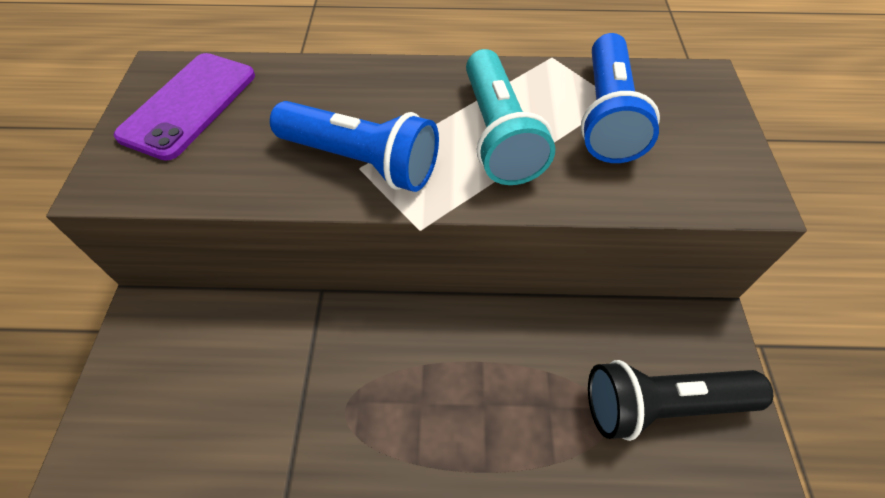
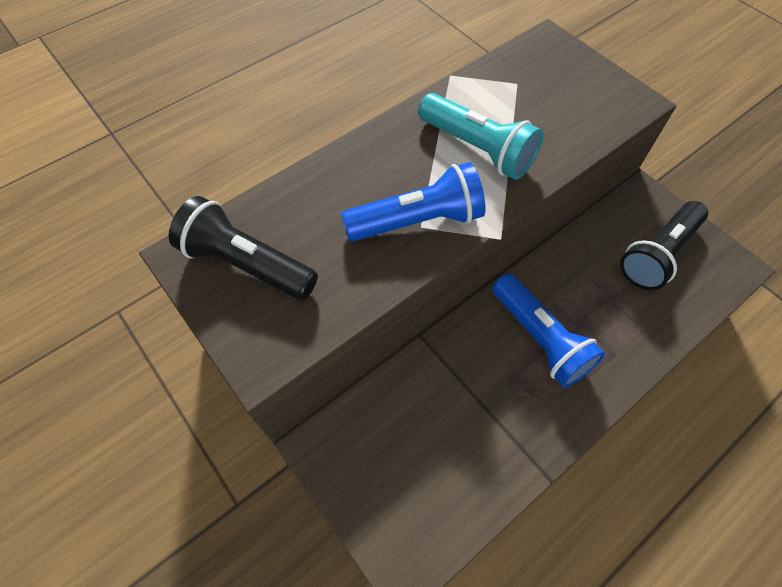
camera: 40 degrees left, 5 degrees up
(189, 105) = (247, 264): purple phone -> black flashlight
(607, 115) = (523, 97): blue flashlight -> blue flashlight (540, 338)

